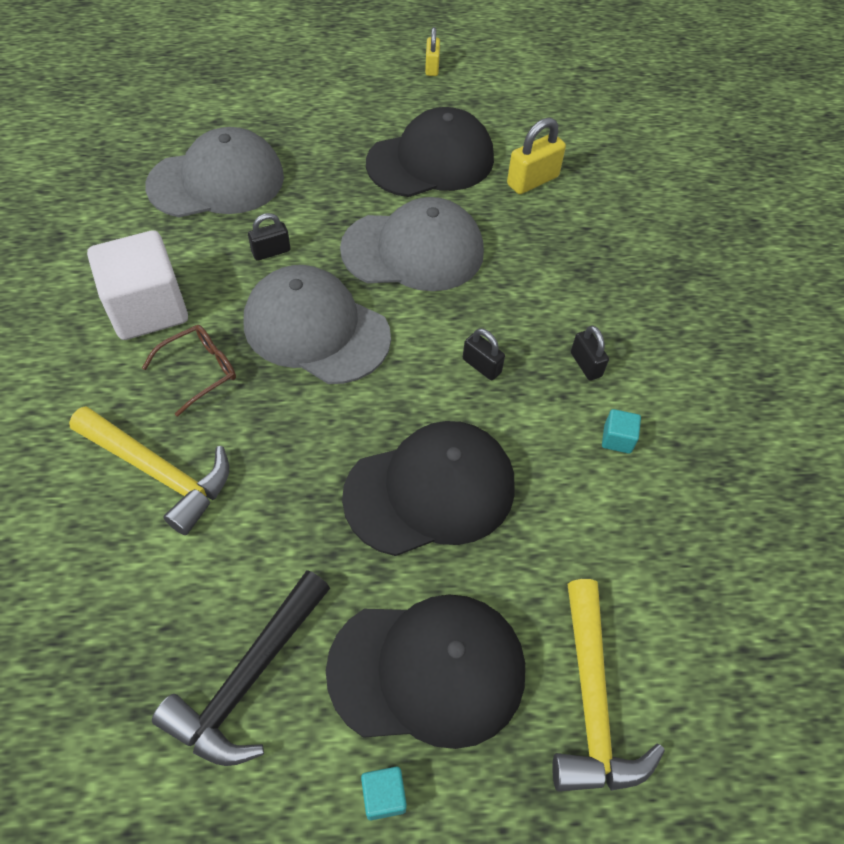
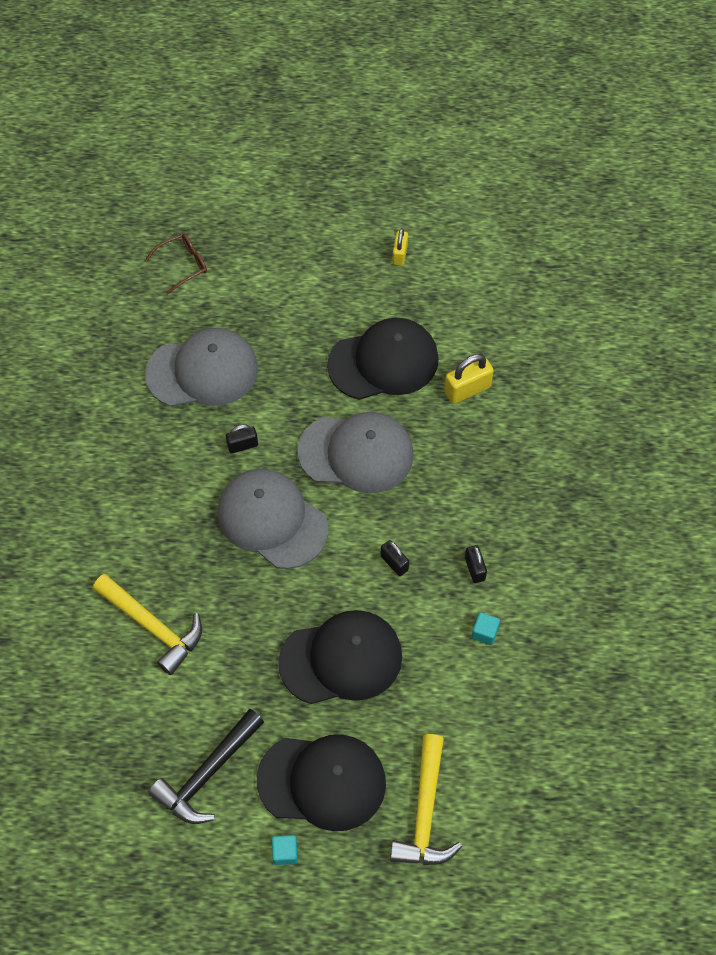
camera: 10 degrees right, 5 degrees up
(148, 309) = (146, 491): white cube -> none
(200, 371) = (183, 548): brown glasses -> brown glasses (183, 265)

